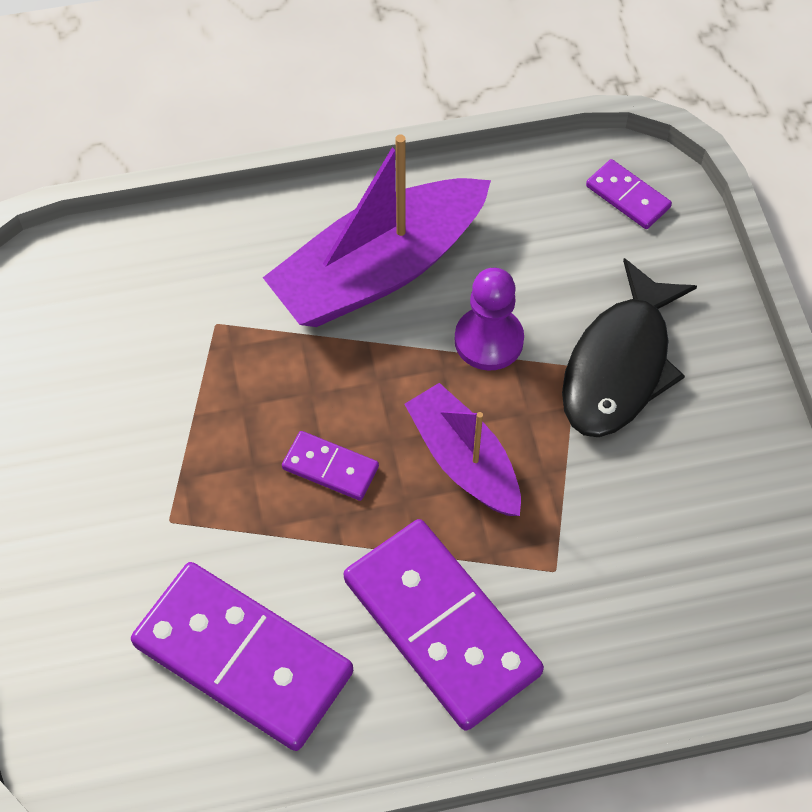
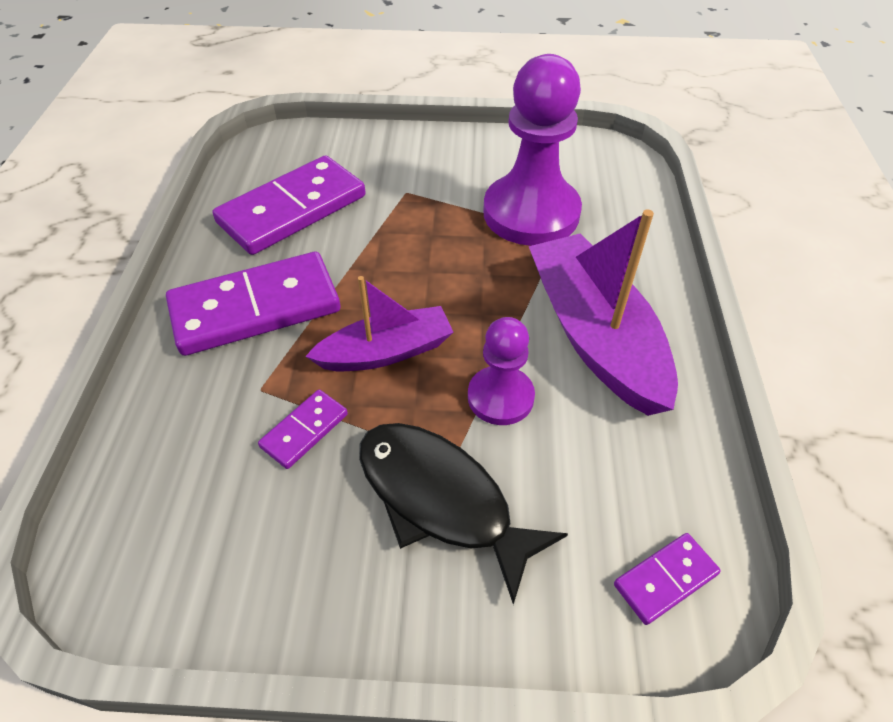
camera: 105 degrees right, 10 degrees down
(184, 360) = (531, 213): none -> purple pawn
(330, 468) = (413, 272): purple domino -> purple domino (304, 430)

